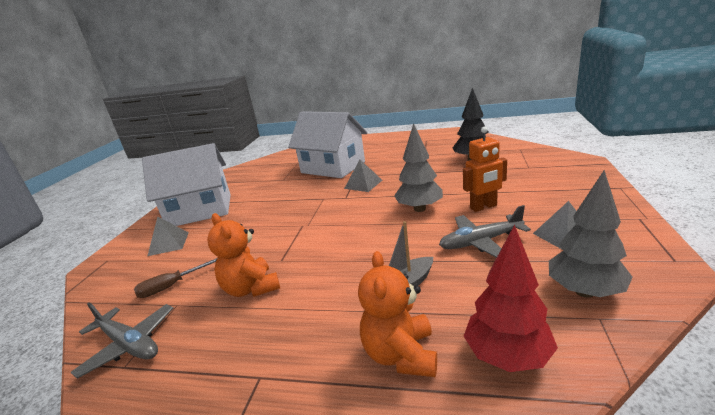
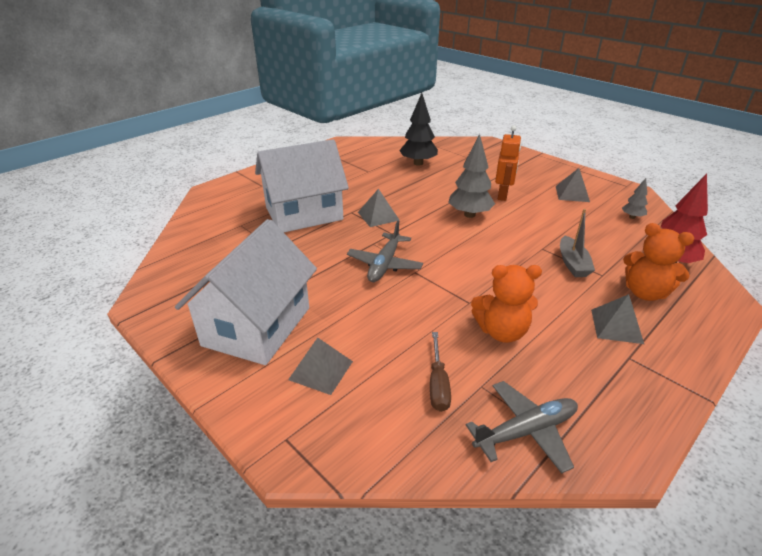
camera: 60 degrees left, 10 degrees up
(310, 351) = (616, 326): none -> grey pyramid
(481, 242) = (548, 217): grey plane -> grey plane (385, 264)
(585, 291) = (632, 217): grey tree -> grey tree, size x0.52

